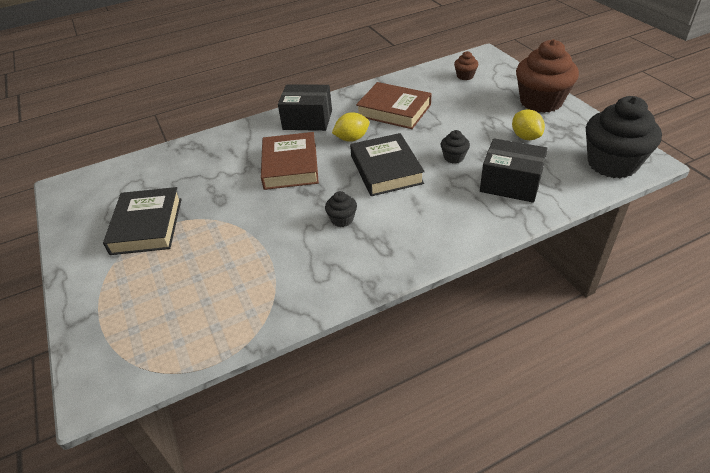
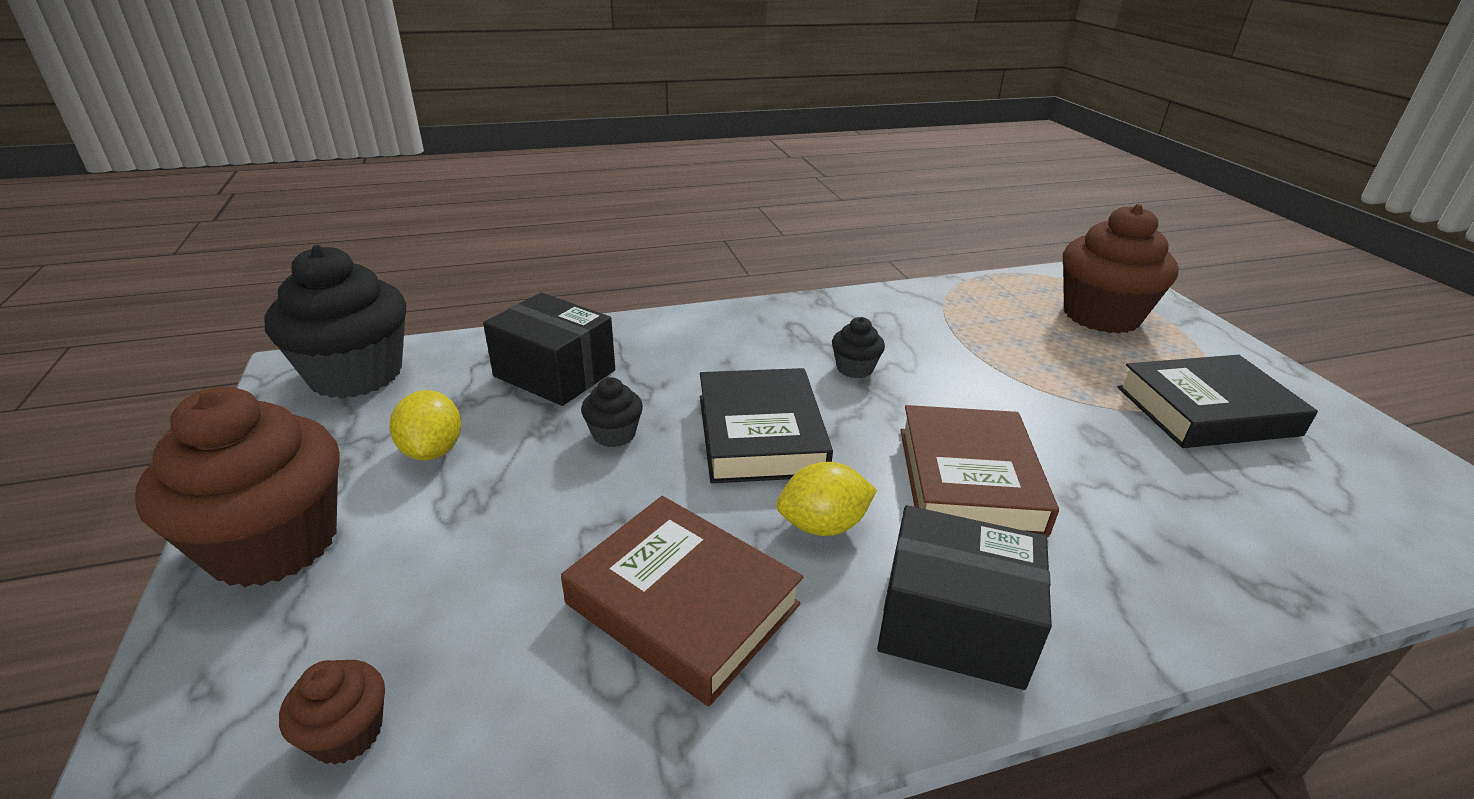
camera: 175 degrees left, 10 degrees down
(147, 226) = (1207, 411): black book -> black book turned 75 degrees clockwise
(150, 310) = (1101, 316): none -> brown cupcake

